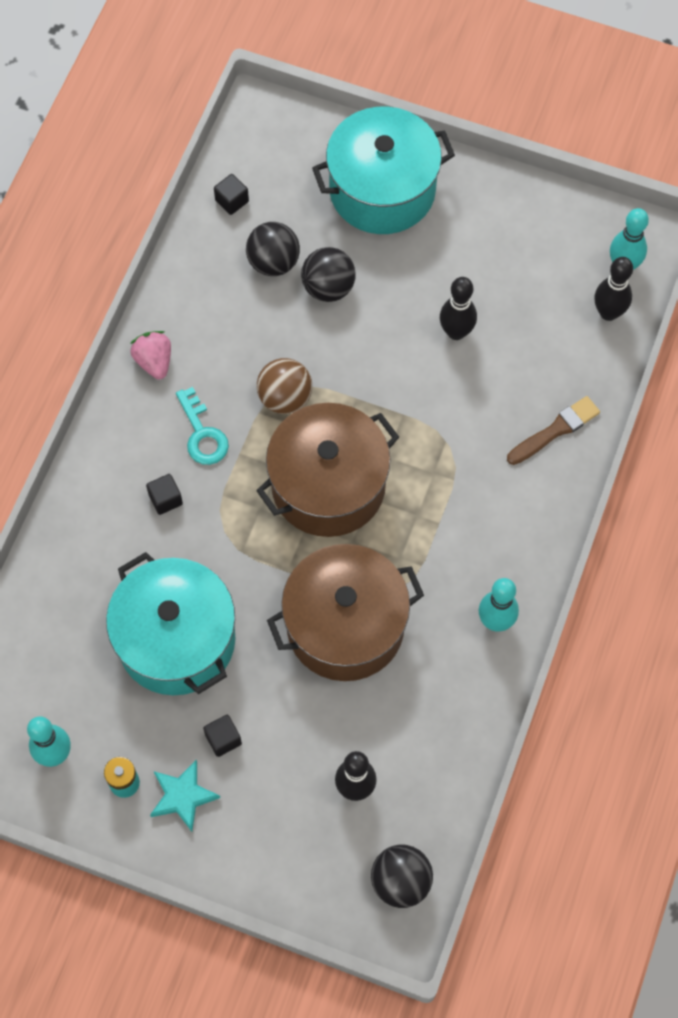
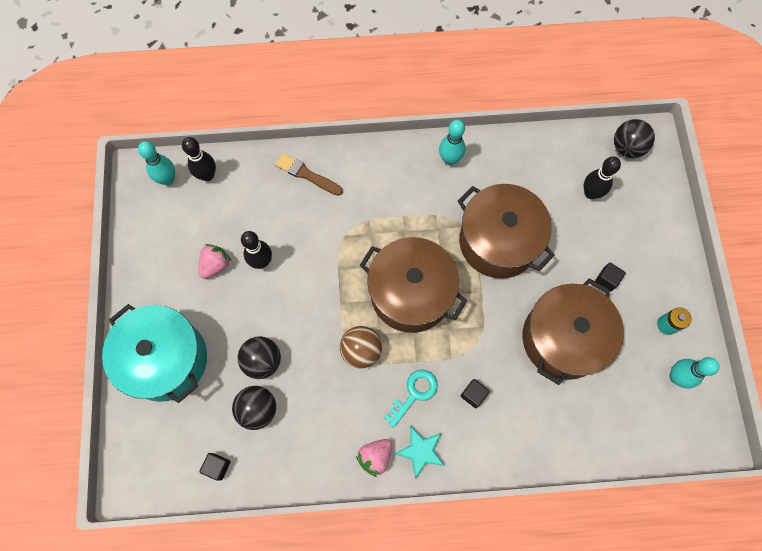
camera: 115 degrees left, 5 degrees up
(176, 639) = (563, 338): turquoise pot -> brown pot
(182, 796) = (653, 286): turquoise star -> turquoise star (421, 451)
(476, 280) = (215, 265): none -> pink strawberry

